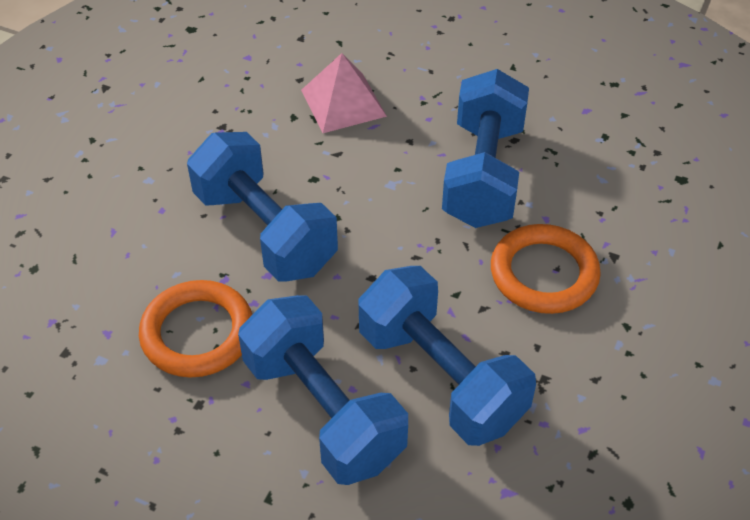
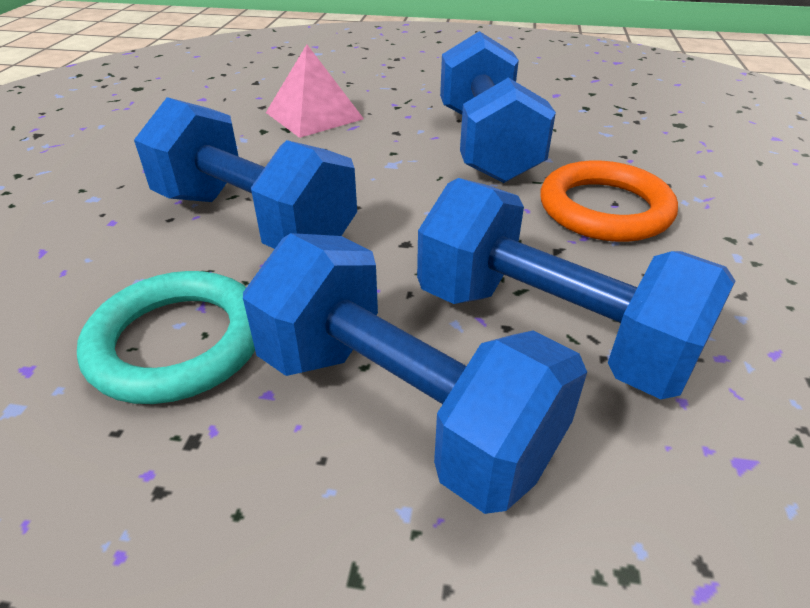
camera: 15 degrees left, 10 degrees down
(197, 333) = (177, 343): orange ring -> turquoise ring

